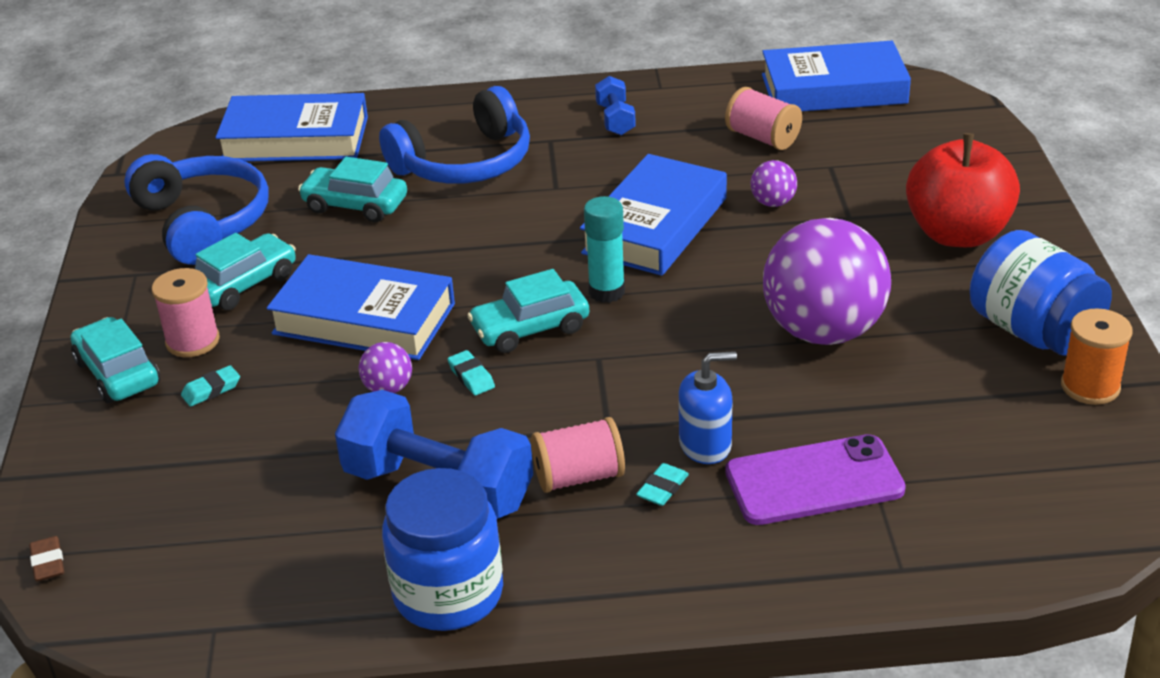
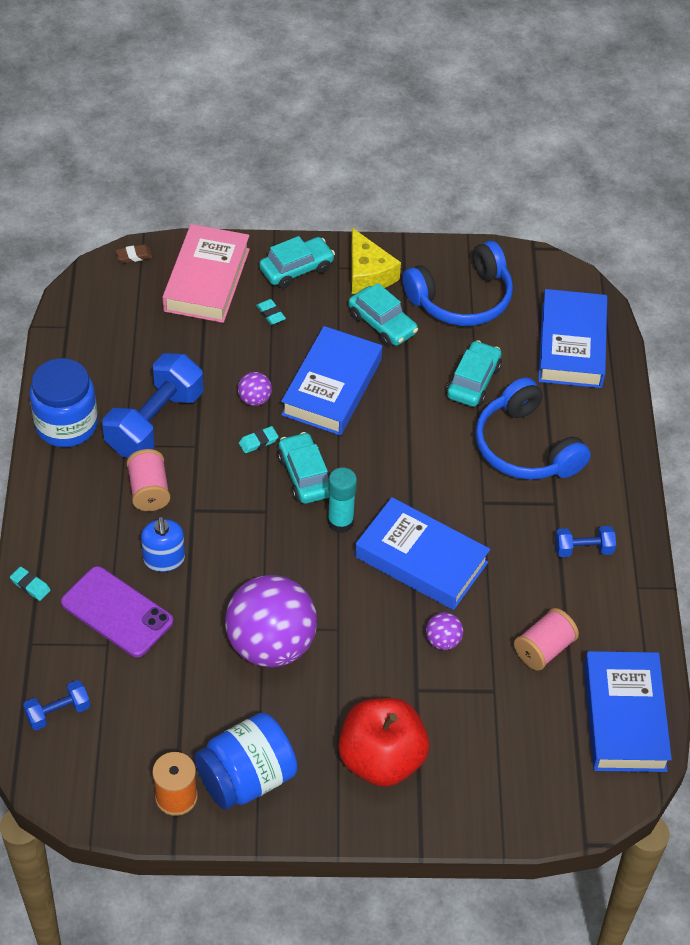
camera: 90 degrees right, 15 degrees up
(124, 467) = (207, 280): none -> pink book
(141, 304) = (368, 274): none -> yellow cheese
(193, 341) = (323, 302): pink spool -> none
(662, 488) = (128, 532): turquoise eraser -> turquoise eraser (30, 585)
(814, 481) = (117, 612): purple phone -> purple phone turned 45 degrees counterclockwise
(1011, 518) = (58, 712): none -> blue dumbbell

